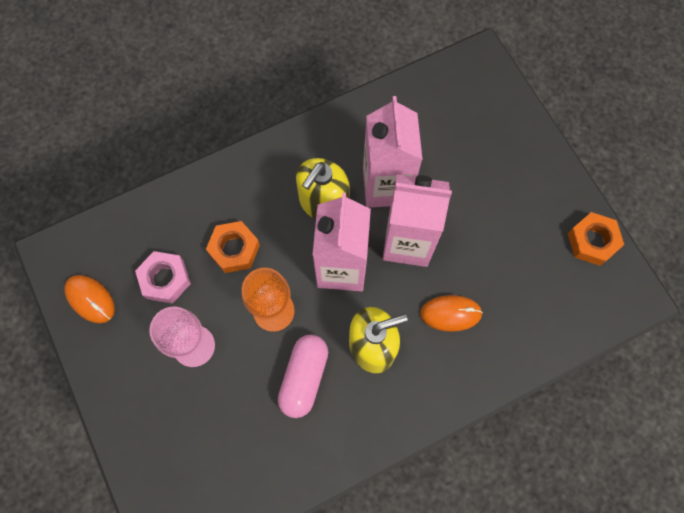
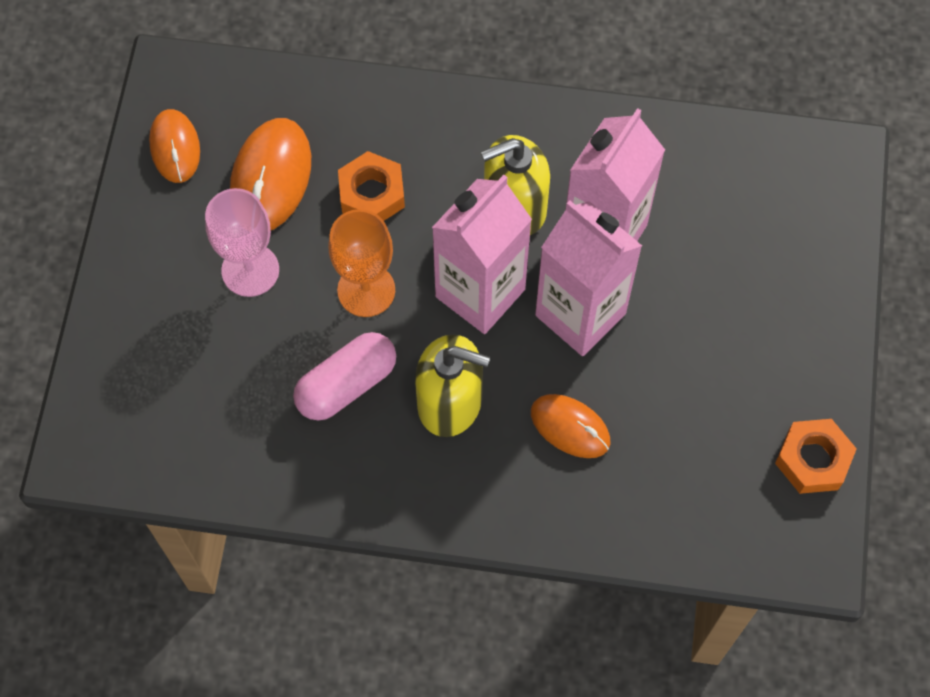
camera: 35 degrees right, 5 degrees down
(165, 279) = (271, 178): pink nut -> orange mouse

